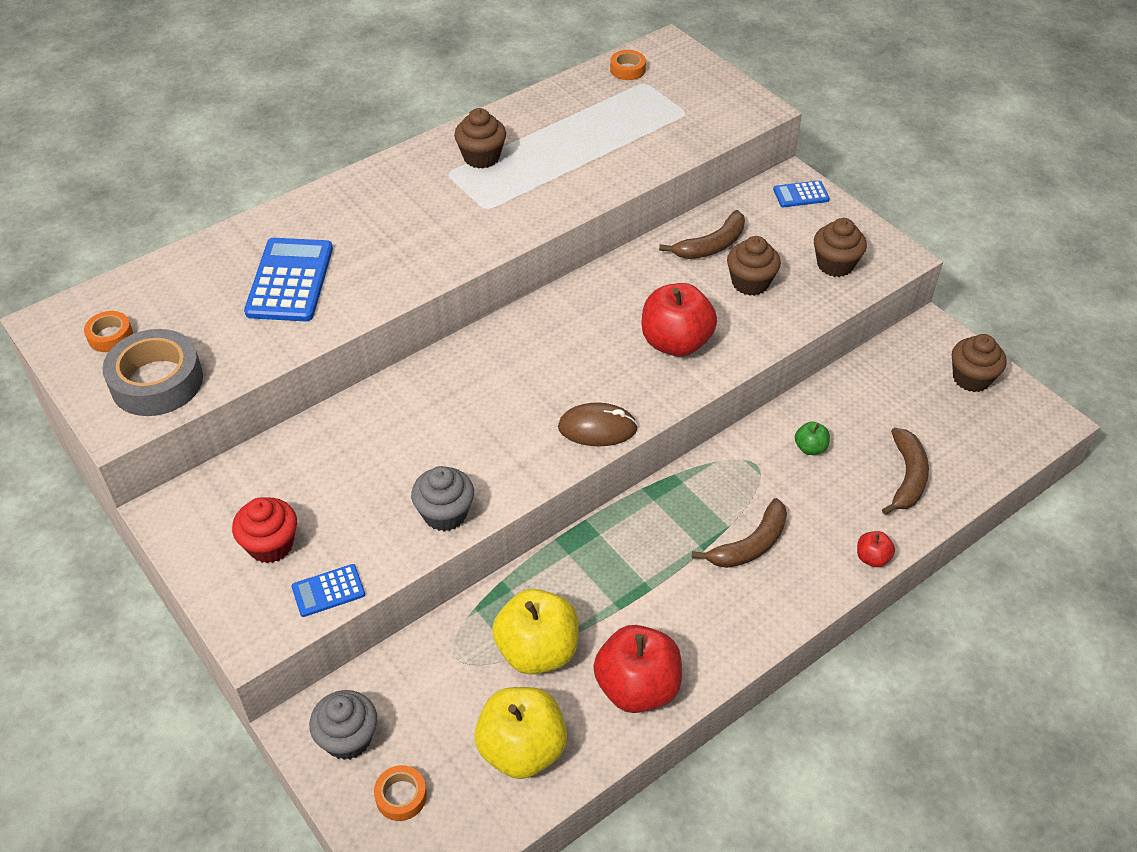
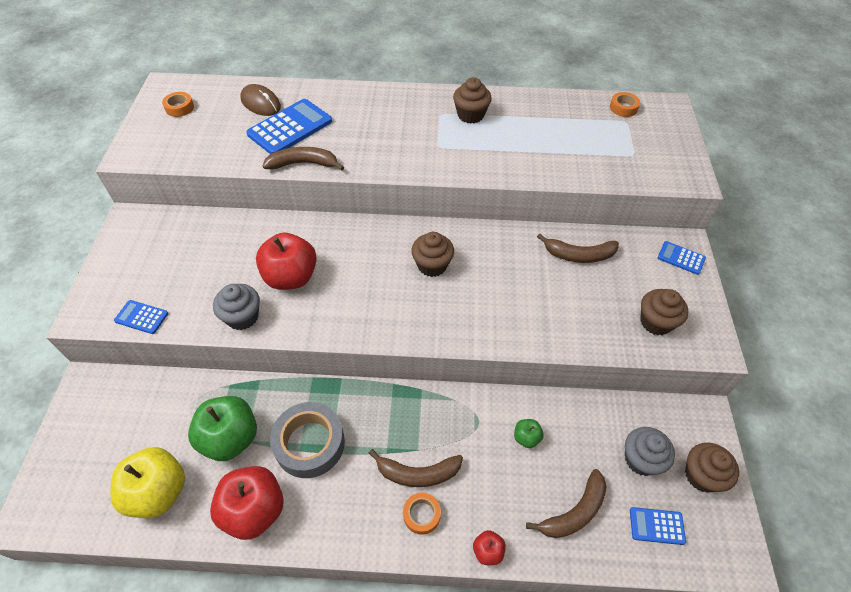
camera: 40 degrees right, 5 degrees up
(157, 381) = (169, 144): grey tape -> grey tape (309, 443)
(271, 545) = (148, 271): red cupcake -> none
(348, 738) = (95, 408): grey cupcake -> grey cupcake (641, 459)
(358, 308) = (303, 164): none -> brown banana
(401, 796) = (79, 464): orange tape -> orange tape (421, 515)
(537, 651) = (230, 438): yellow apple -> green apple
(597, 428) = (379, 326): brown mouse -> brown mouse (261, 103)
(675, 342) = (486, 304): red apple -> red apple (291, 277)
(750, 283) = (579, 296): brown cupcake -> brown cupcake (432, 265)
(975, 441) = (656, 526): none -> blue calculator

